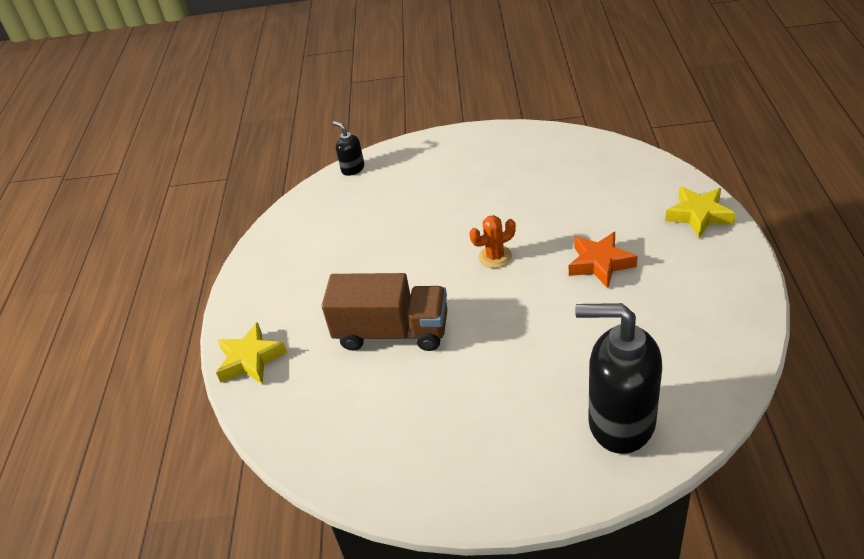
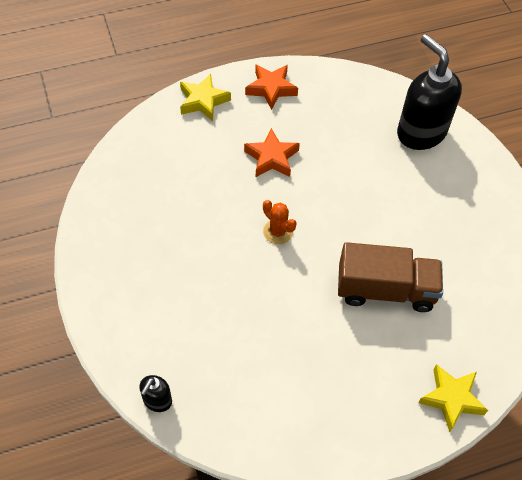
camera: 115 degrees left, 15 degrees up
(392, 332) = (385, 290): brown truck -> brown truck turned 105 degrees clockwise
(620, 422) = (420, 132): black soap dispenser -> black soap dispenser turned 150 degrees clockwise
(717, 276) = (271, 89): none -> orange star

